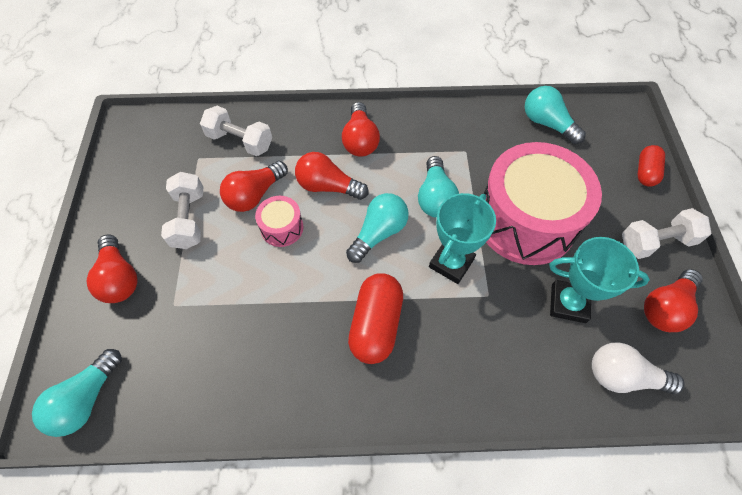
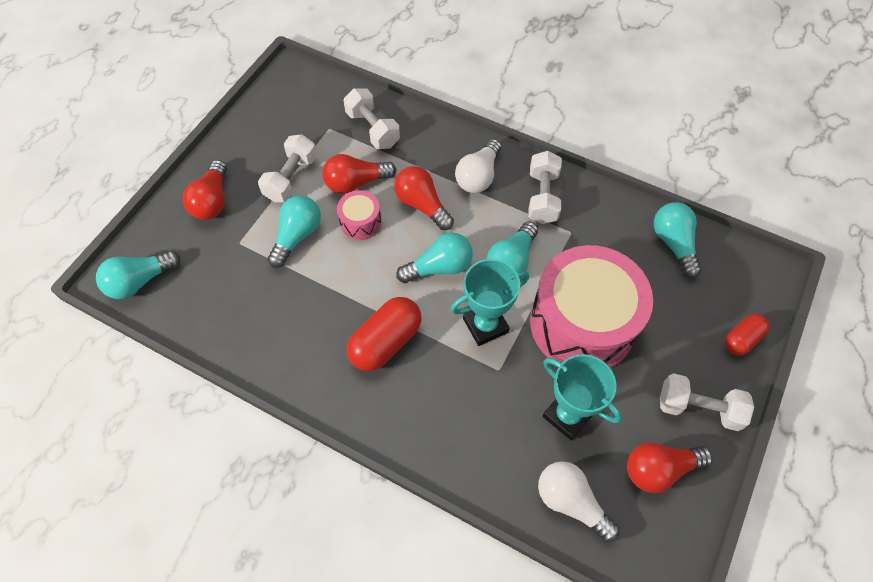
camera: 30 degrees right, 0 degrees up
(229, 270) = (297, 236): none -> turquoise light bulb
(360, 140) = (478, 176): red light bulb -> white light bulb
(424, 133) = (542, 197): none -> white dumbbell

